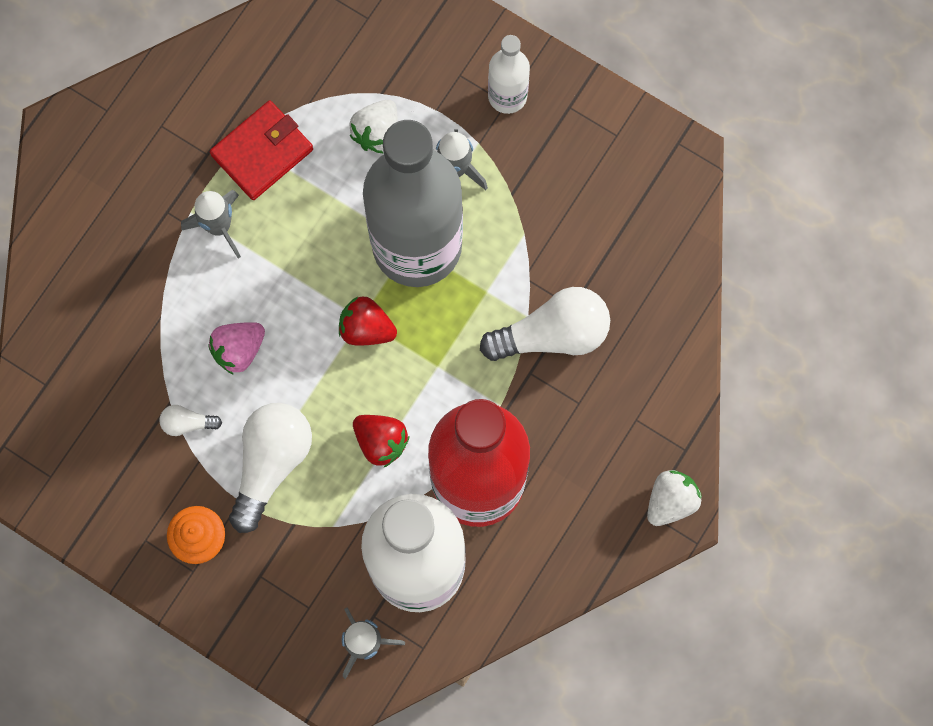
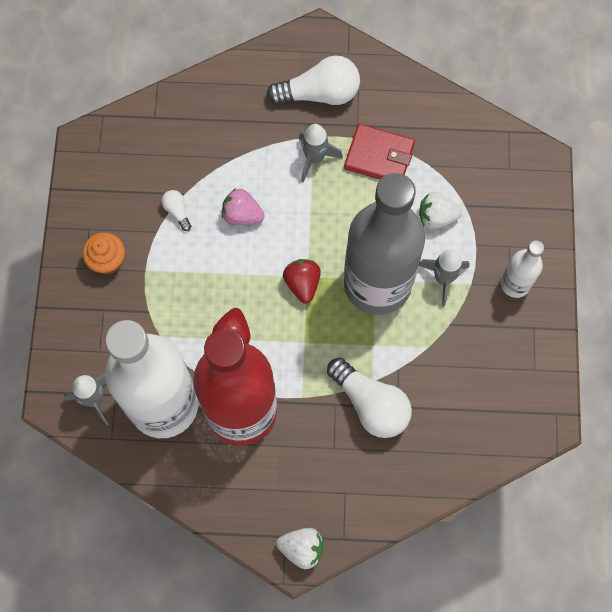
camera: 60 degrees right, 5 degrees down
(271, 463) = (180, 276): white light bulb -> white light bulb (319, 94)

